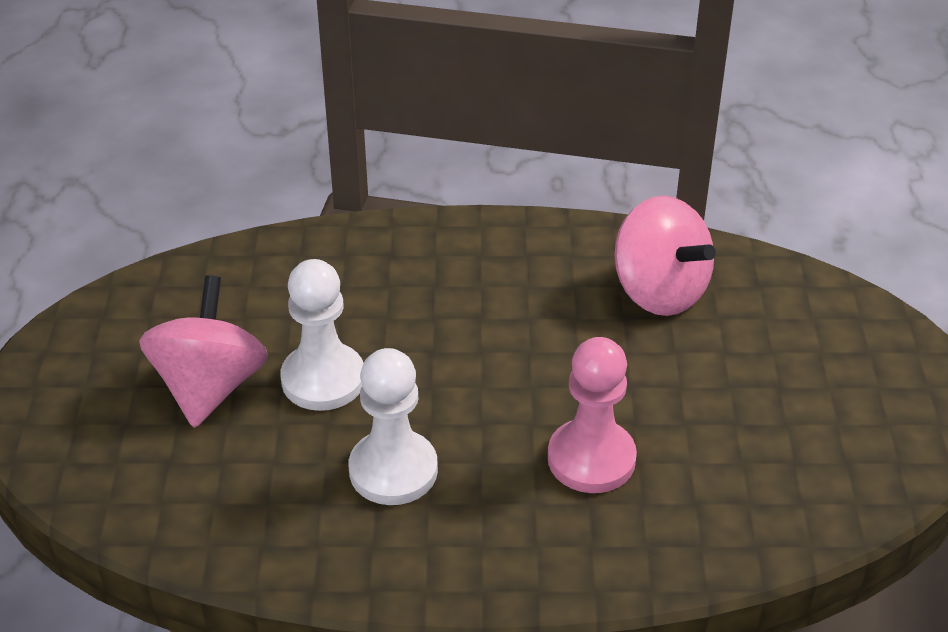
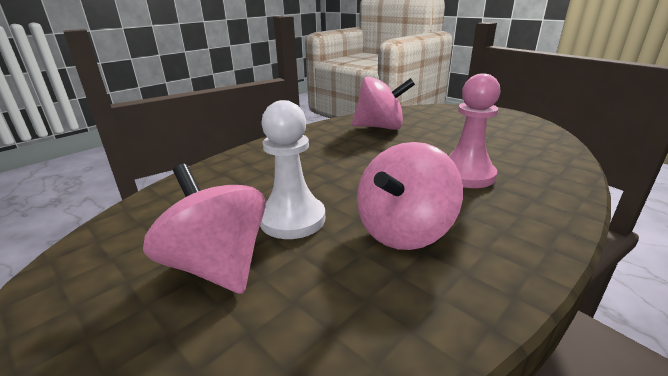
camera: 45 degrees left, 15 degrees down
(393, 470) = (403, 231): white pawn -> pink spinning top

